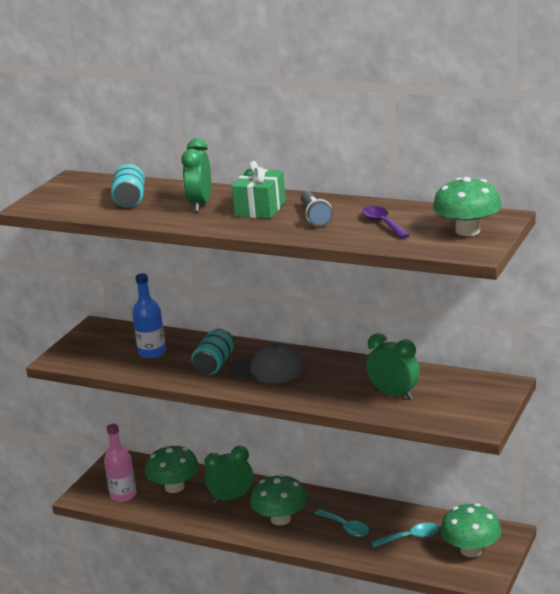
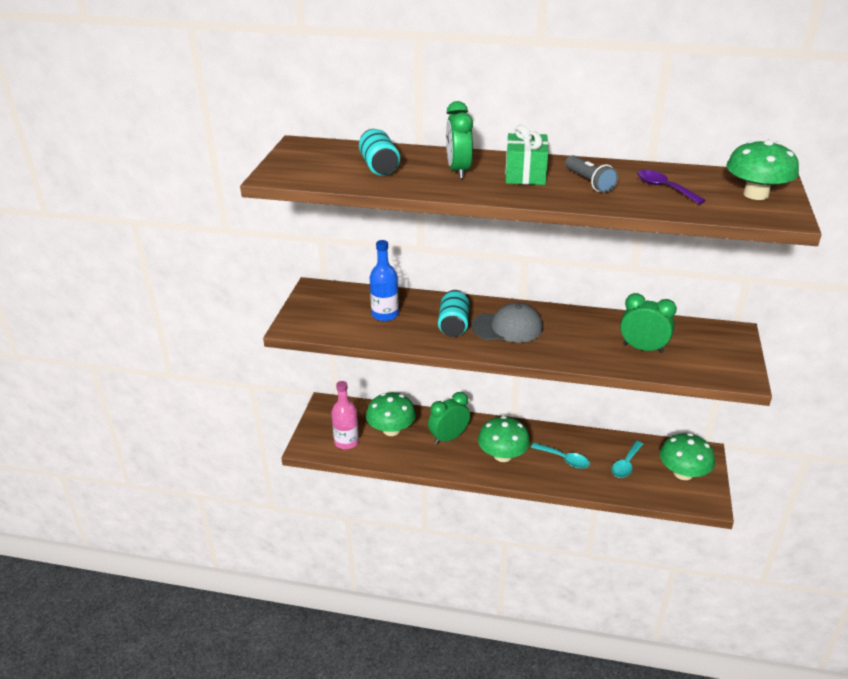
camera: 15 degrees left, 10 degrees up
(411, 537) = (626, 465): turquoise spoon -> turquoise spoon turned 150 degrees clockwise

